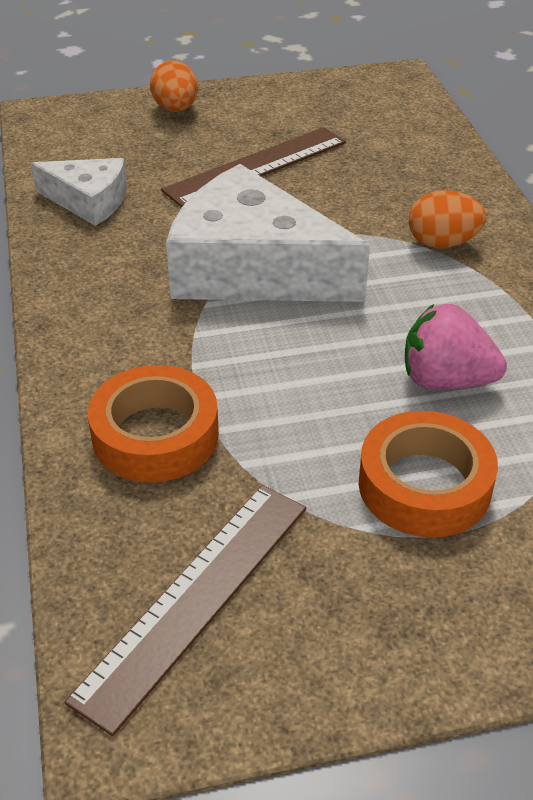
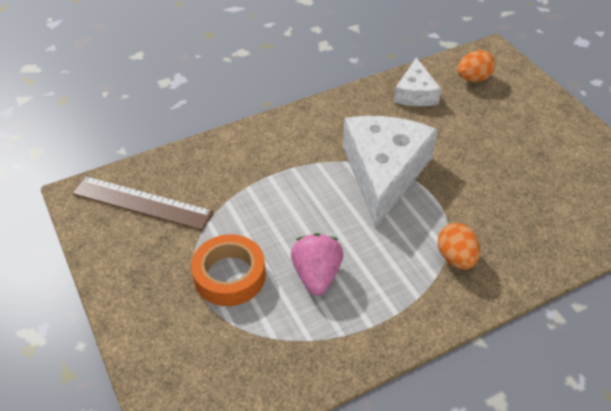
camera: 75 degrees right, 5 degrees up
(155, 435) = (237, 166): orange tape -> none
(175, 109) = (537, 102): orange egg -> orange egg (473, 79)
(256, 166) = (493, 152): brown ruler -> none

